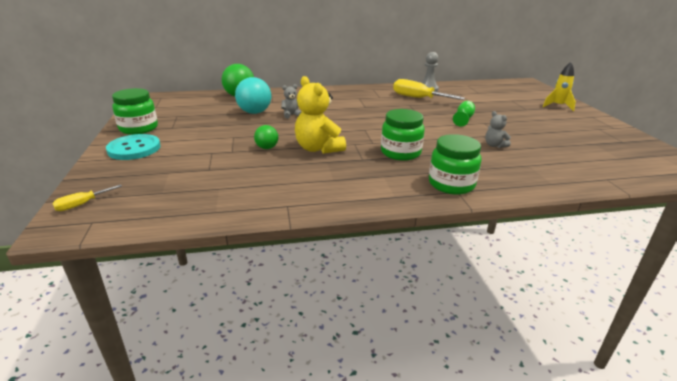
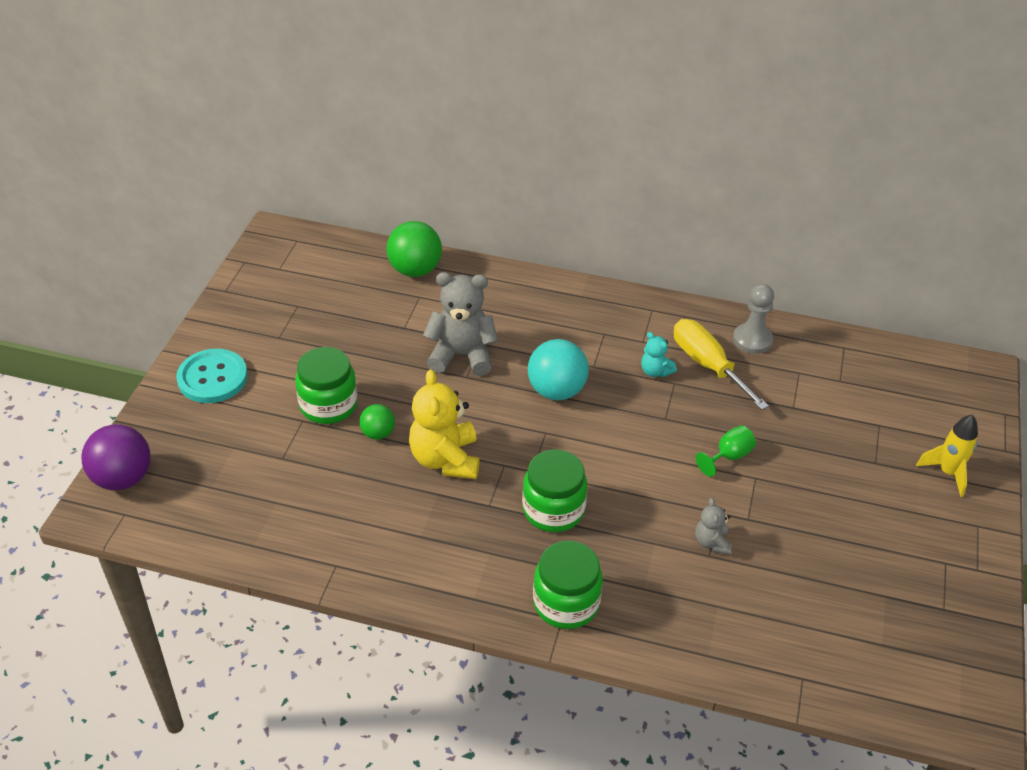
camera: 25 degrees right, 15 degrees up
(82, 204) = (123, 478): yellow screwdriver -> purple ball
(139, 128) = (235, 326): green jar -> green jar (328, 405)
(254, 112) = (411, 330): turquoise ball -> turquoise ball (556, 391)
(291, 115) = (462, 355): grey teddy bear -> grey teddy bear, size x1.98
(396, 103) = (655, 371): none -> turquoise teddy bear

